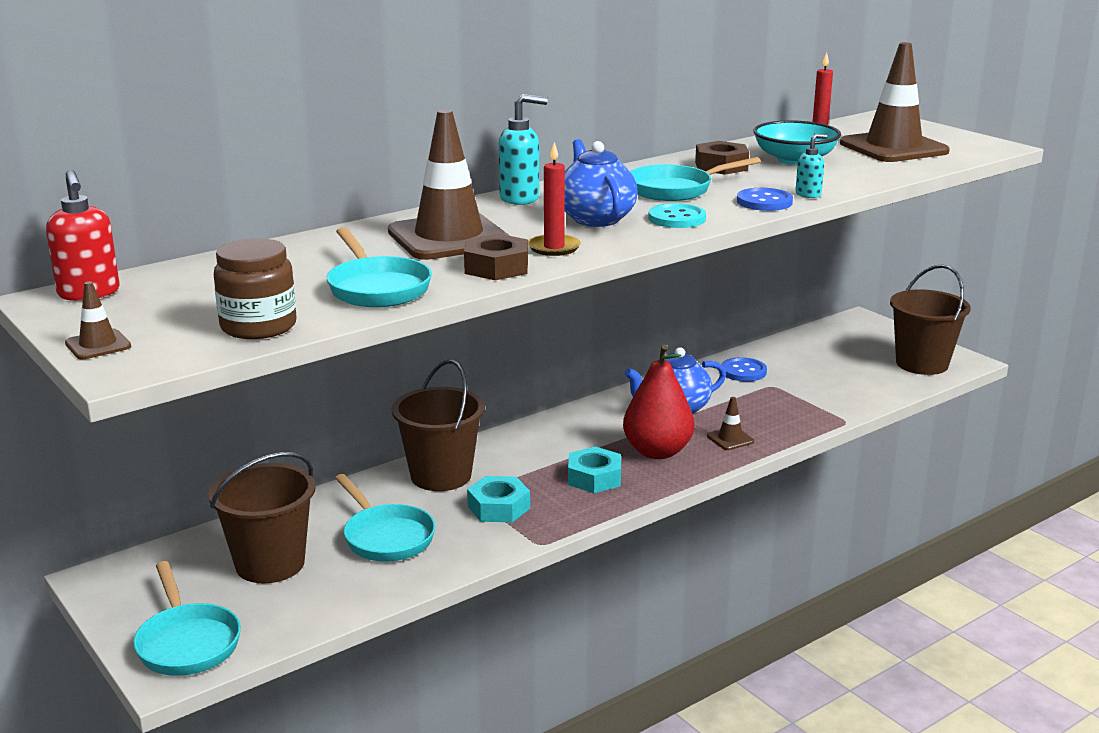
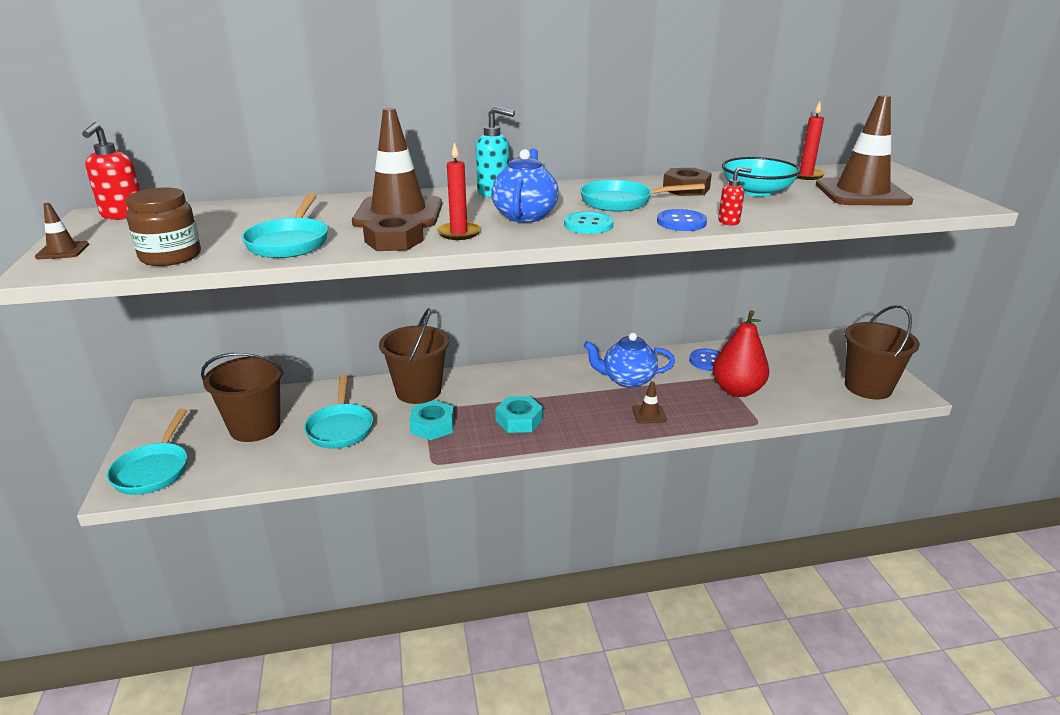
camera: 25 degrees right, 5 degrees up
(657, 451) = (584, 411): red pear -> red pear (737, 390)
(808, 194) = (729, 222): turquoise soap dispenser -> red soap dispenser

